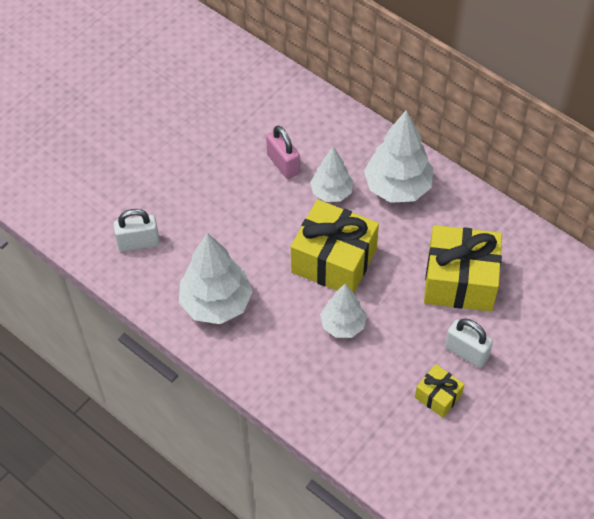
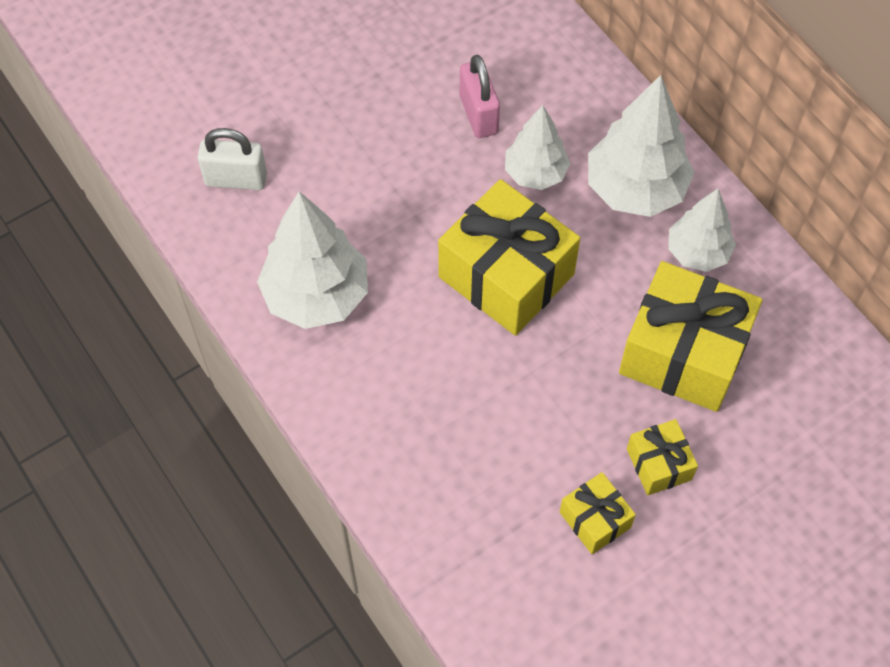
camera: 15 degrees right, 5 degrees up
(343, 325) = (489, 375): white tree -> white tree (697, 252)
(466, 352) = (659, 464): white padlock -> yellow gift

